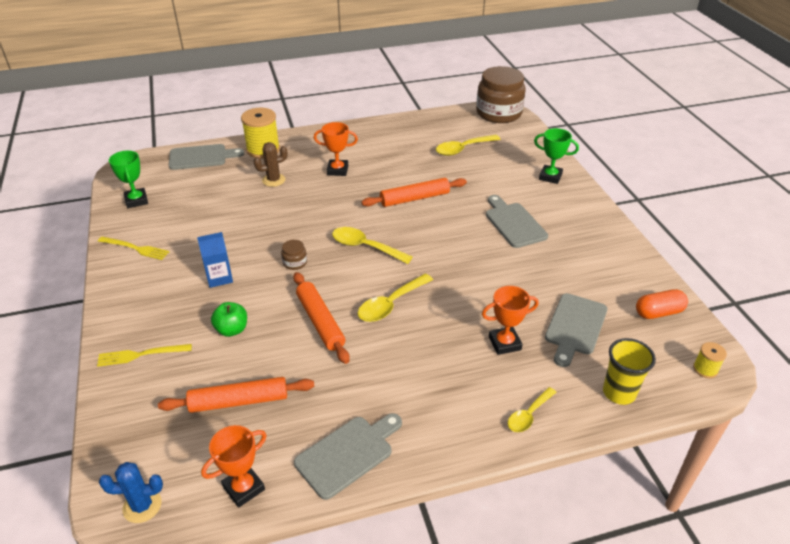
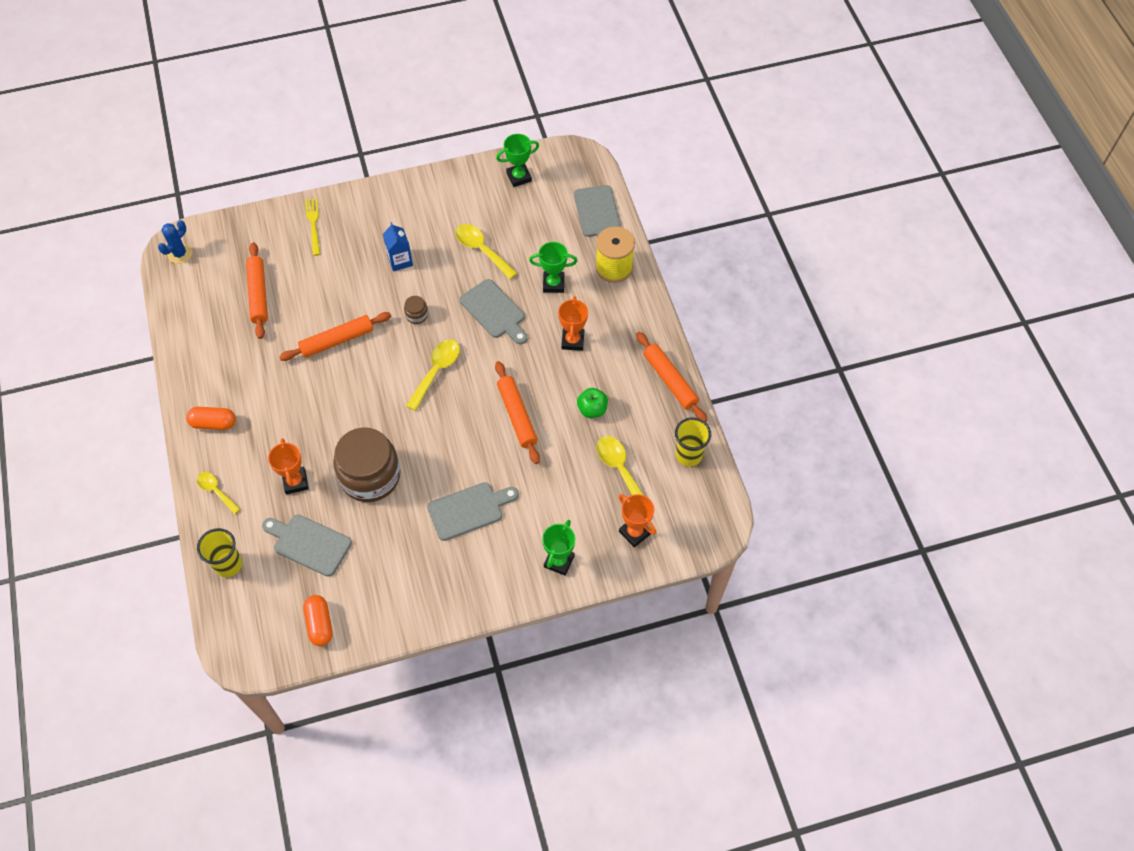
camera: 90 degrees right, 20 degrees up
(135, 248) = (445, 192): yellow fork -> none
(142, 506) = (180, 254): blue cactus -> blue cactus turned 45 degrees clockwise
(232, 330) = (334, 279): green apple -> green apple (592, 409)
(243, 488) = (183, 307): orange trophy -> orange trophy (635, 532)
(273, 180) = (553, 284): brown cactus -> green trophy
(348, 454) = (200, 367): grey cutting board -> grey cutting board (494, 311)
(380, 127) = (670, 380): none -> orange rolling pin
(390, 304) = (353, 393): yellow spoon -> yellow spoon (481, 250)
(434, 428) = (213, 423): none -> orange capsule
(446, 121) = (688, 455): none -> yellow cup
(498, 113) = (713, 520): brown jar -> brown jar (370, 476)
(705, 369) = (244, 645): yellow spool -> none

